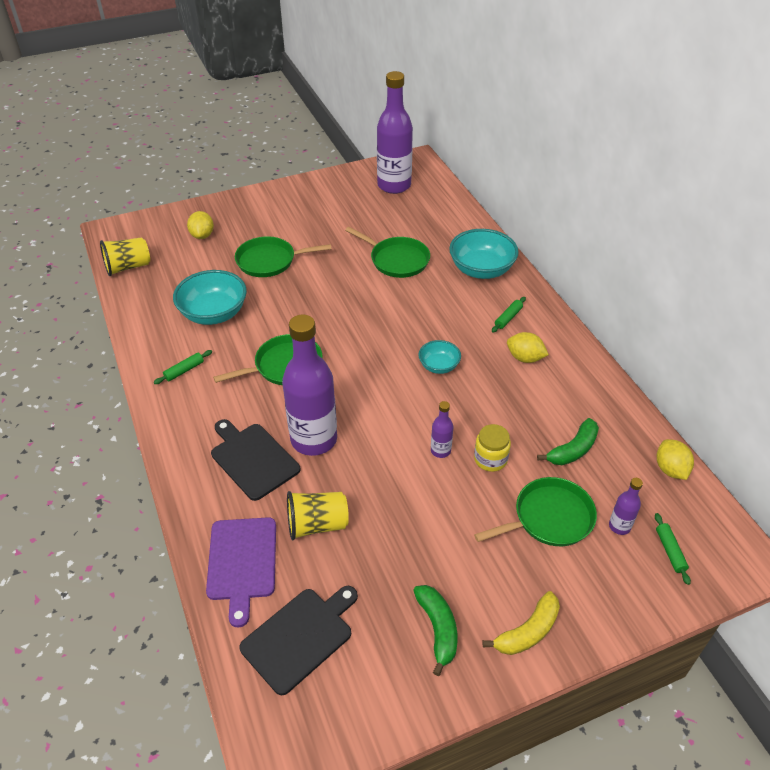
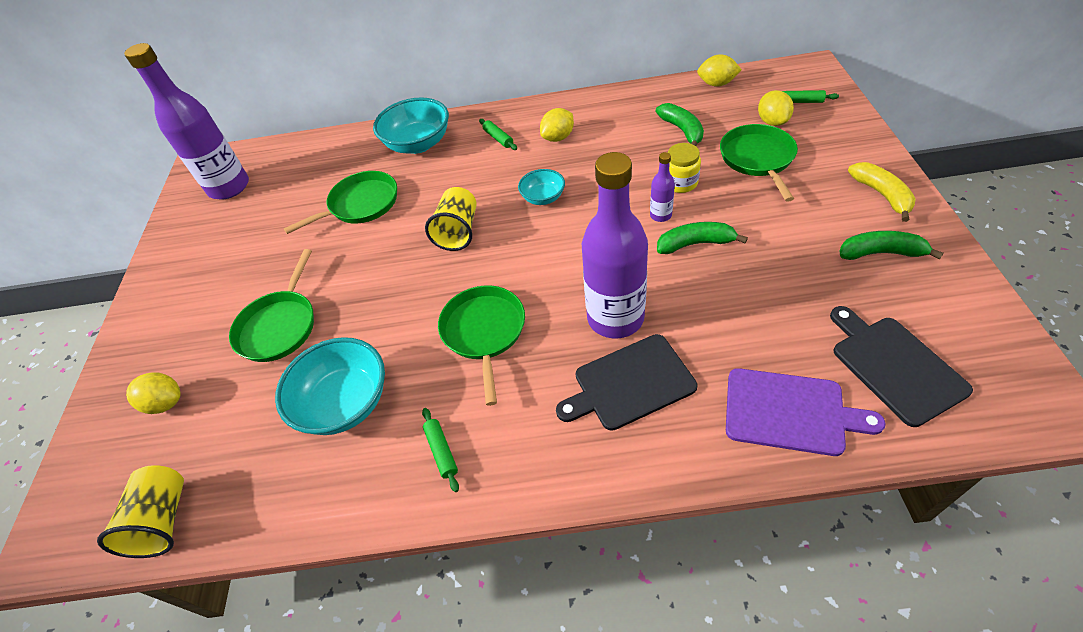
camera: 65 degrees left, 5 degrees up
(317, 524) = (742, 331): yellow cup -> yellow cup (458, 231)
(411, 481) = (695, 244): none -> green banana
(619, 526) = (772, 122): purple bottle -> yellow lemon

